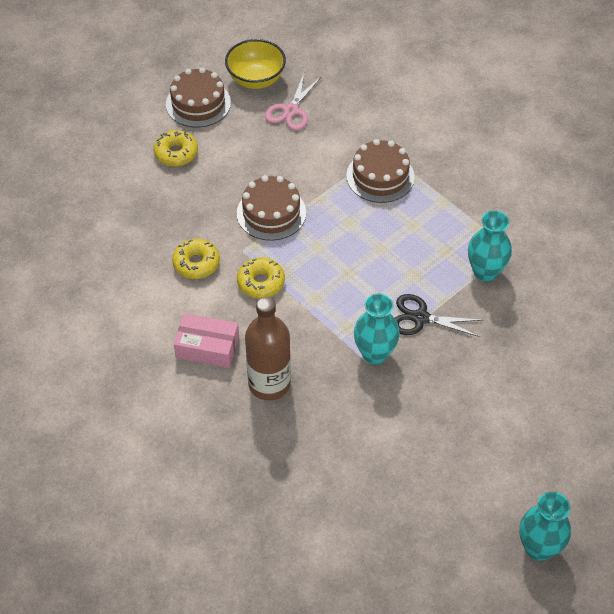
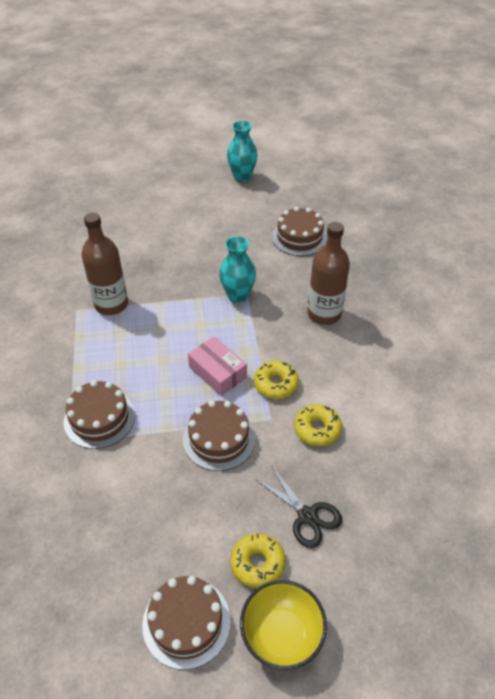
camera: 145 degrees left, 5 degrees down
(207, 347) = (352, 359): pink box -> pink box (217, 372)
(256, 79) = (98, 615): yellow bowl -> yellow bowl (281, 634)
(291, 111) = (103, 543): pink scissors -> none
(375, 479) = (299, 237): none -> brown cake
(420, 318) = (185, 300): black scissors -> black scissors (307, 516)
(485, 272) = (111, 304): turquoise vase -> brown bottle

